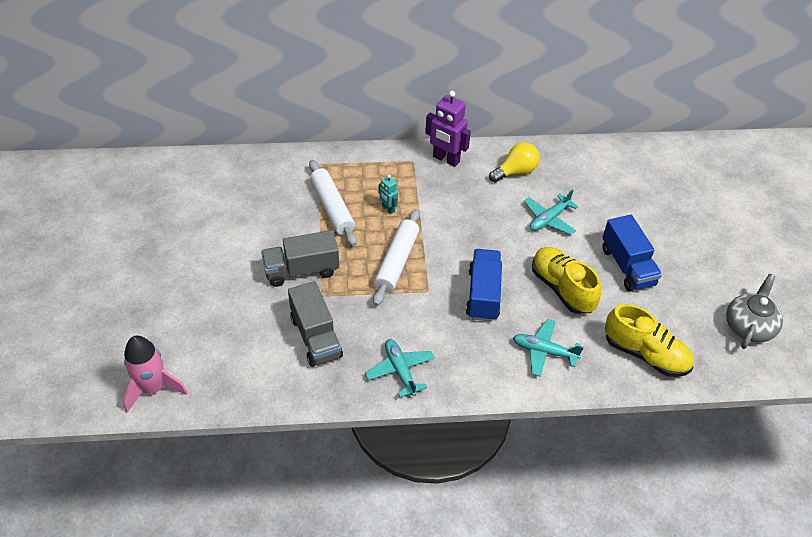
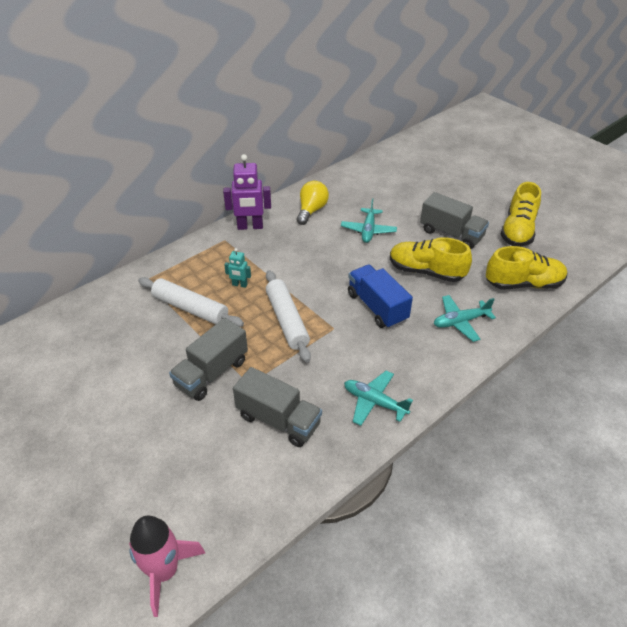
camera: 35 degrees left, 5 degrees down
(627, 266) = (451, 234): blue truck -> grey truck
(701, 301) = (517, 231): none -> yellow shoe
(748, 326) = (560, 231): grey teapot -> none

